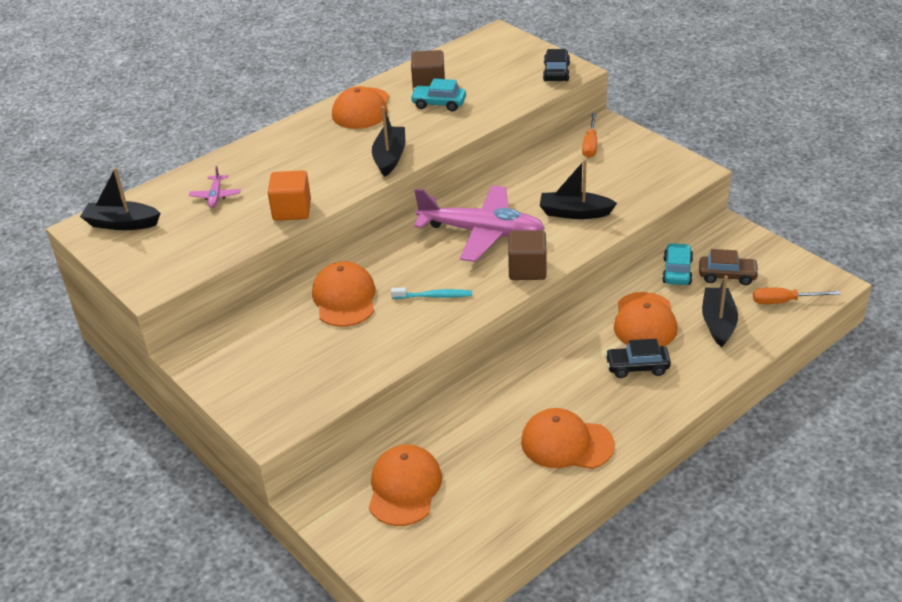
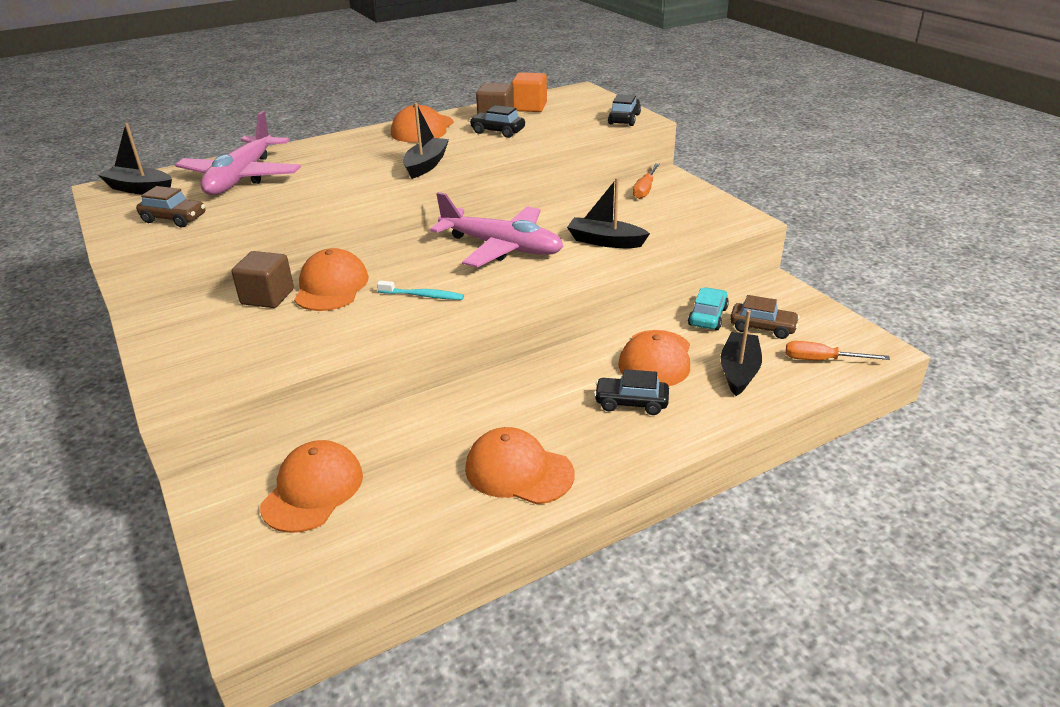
camera: 10 degrees right, 5 degrees down
(183, 255) = (174, 219): none -> brown car
(215, 196) = (241, 178): pink plane -> pink plane, size x2.43
(292, 210) = (304, 195): orange cube -> orange cube (529, 107)
(439, 104) = (497, 131): turquoise car -> black car
(527, 269) = (533, 284): brown cube -> brown cube (267, 297)

